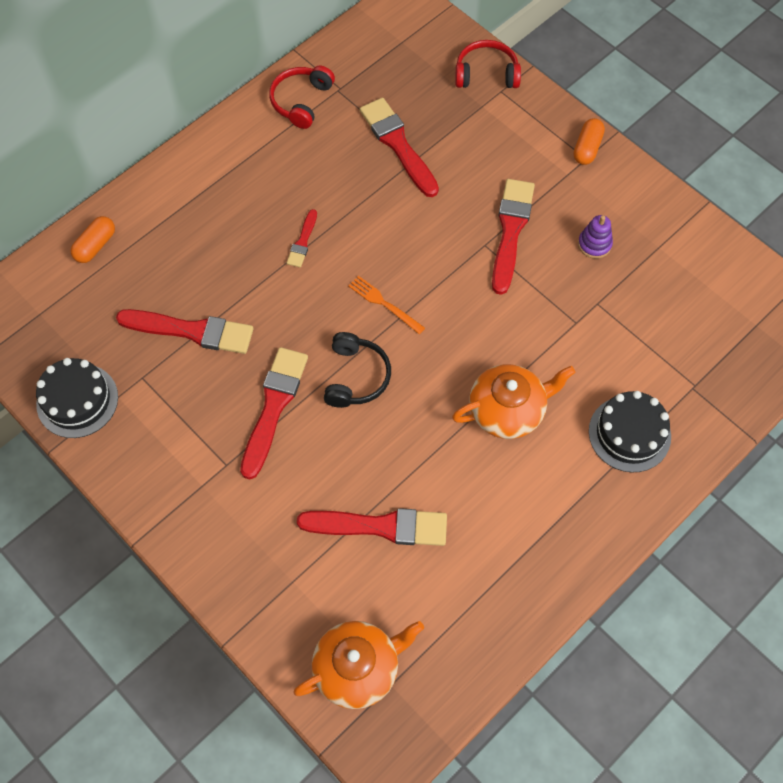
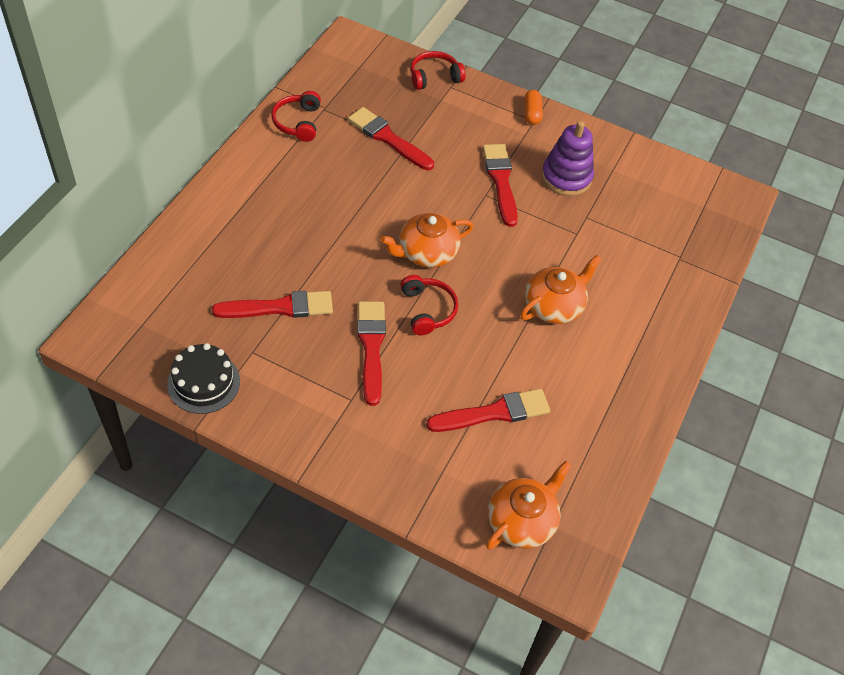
camera: 25 degrees left, 10 degrees down
(95, 245) = (170, 262): orange capsule -> none
(302, 241) = (342, 222): red brush -> none
(356, 377) = (427, 310): black headphones -> red headphones
(384, 303) = (426, 253): orange fork -> orange teapot
(594, 244) = (566, 177): purple stacking toy -> purple stacking toy, size x1.91
(629, 434) = (649, 300): black cake -> none

